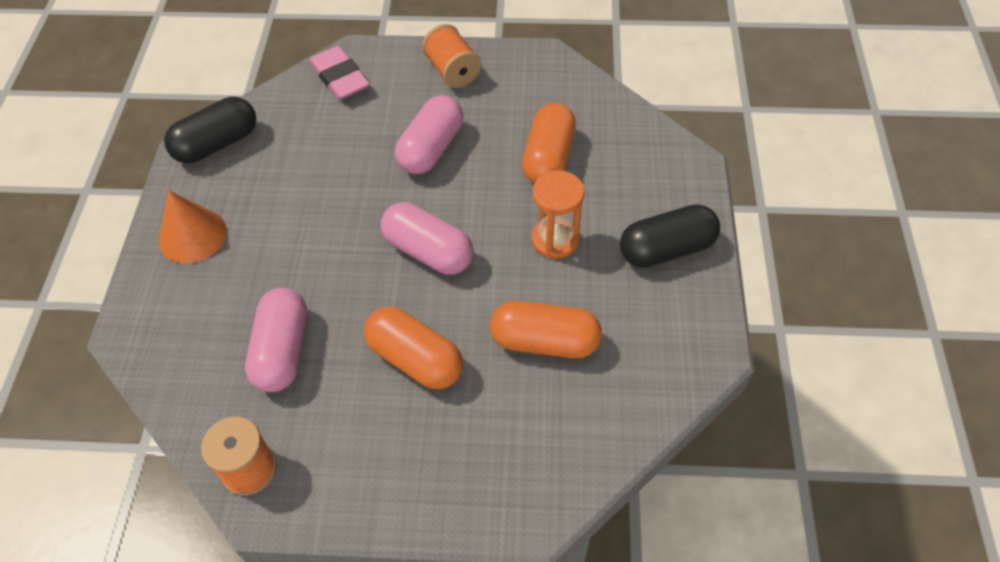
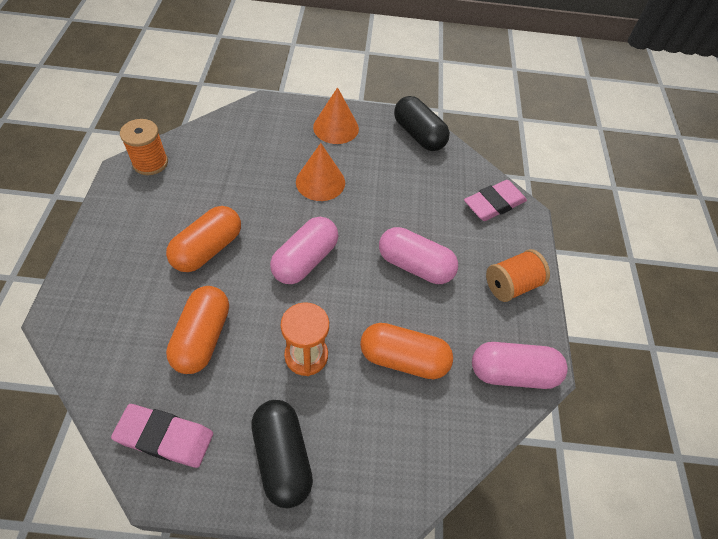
camera: 85 degrees right, 0 degrees up
(282, 350) = (233, 176): pink capsule -> pink capsule (512, 373)
(298, 246) = (320, 182): none -> orange cone
(666, 355) = (165, 437): none -> pink eraser

